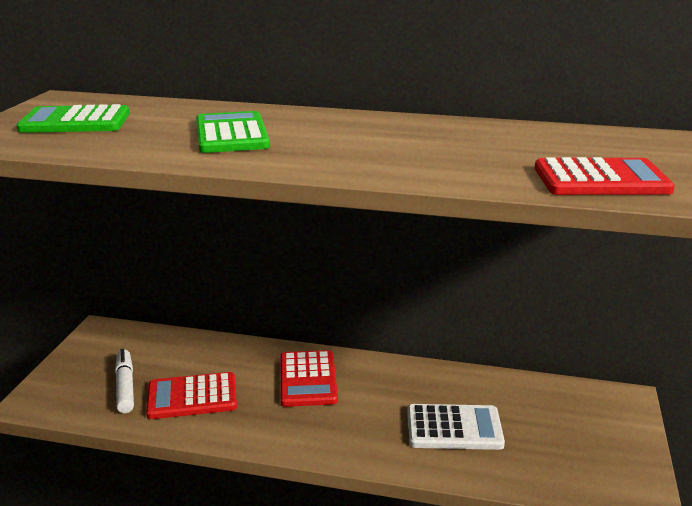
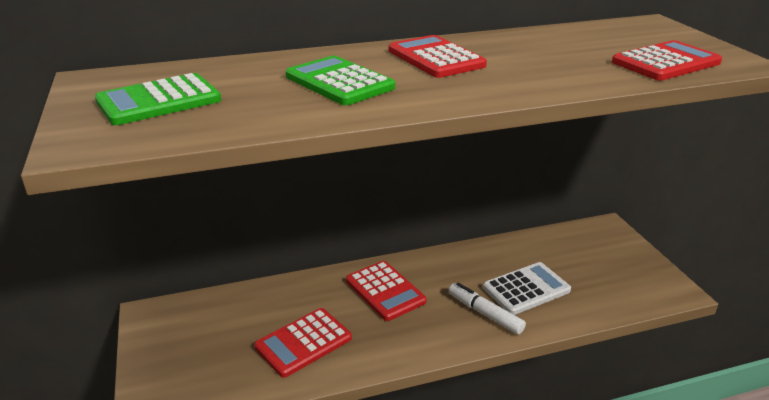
camera: 30 degrees left, 5 degrees up
(125, 386) = (231, 357): white marker -> white marker (485, 313)
(355, 131) = (435, 58): none -> red calculator

